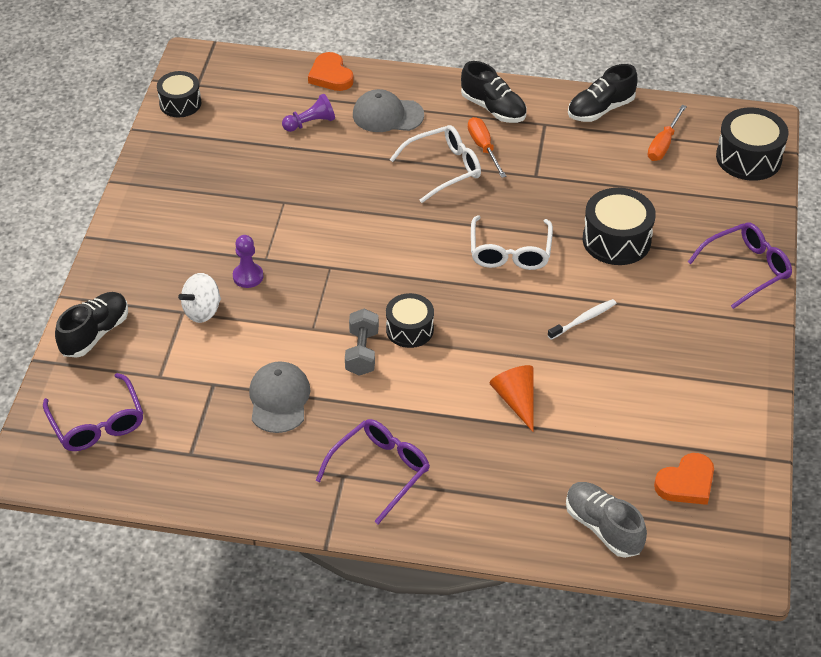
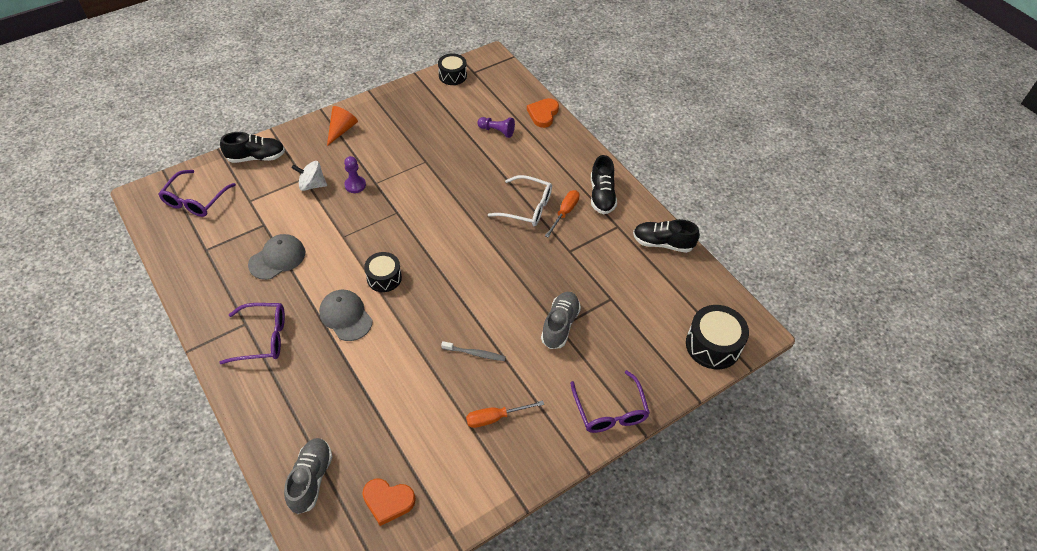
camera: 45 degrees right, 5 degrees up
(362, 352) = (346, 269): grey dumbbell -> none
(387, 115) = (541, 156): grey cap -> grey cap (346, 316)
(510, 252) = (493, 281): white glasses -> none
(516, 400) = (376, 364): orange cone -> orange cone (341, 130)
(583, 320) = (475, 353): white toothbrush -> grey toothbrush
(616, 240) = (560, 325): black drum -> grey shoe
(663, 144) = (670, 293): orange screwdriver -> orange screwdriver (495, 418)
(746, 269) = (610, 410): purple glasses -> purple glasses turned 60 degrees clockwise

